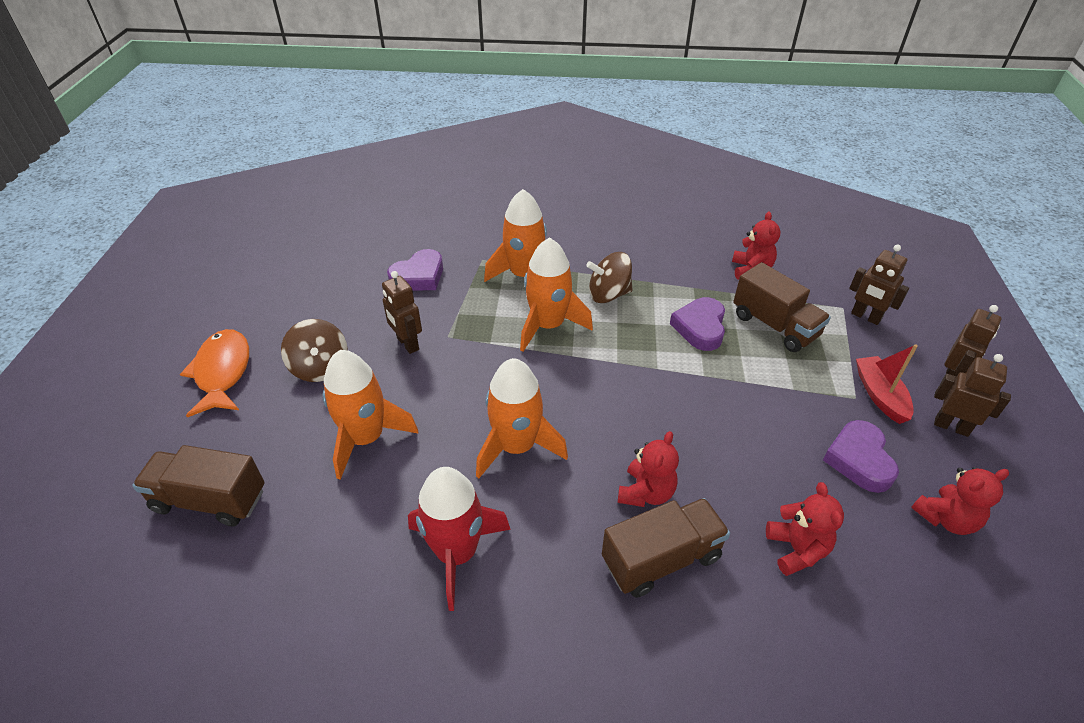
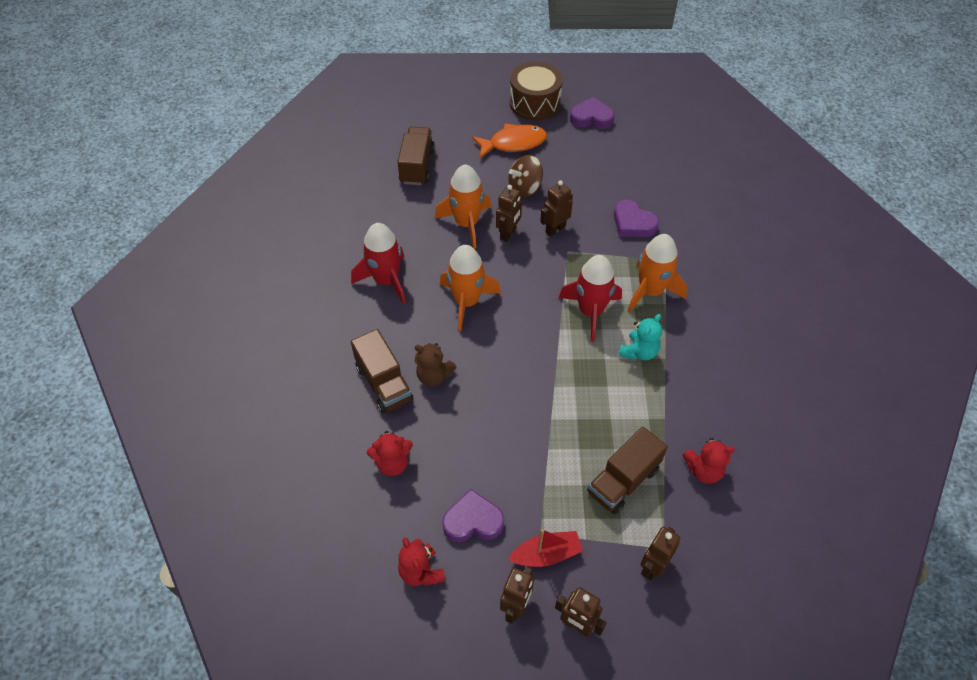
camera: 85 degrees right, 10 degrees up
(150, 342) = (534, 103): none -> brown drum
(401, 392) = (508, 234): none -> brown robot
(548, 326) = (590, 312): orange rocket -> red rocket
(608, 294) = (639, 352): brown spinning top -> turquoise teddy bear
(646, 493) = (434, 376): red teddy bear -> brown teddy bear
(700, 327) = (609, 420): purple heart -> purple heart (591, 118)

